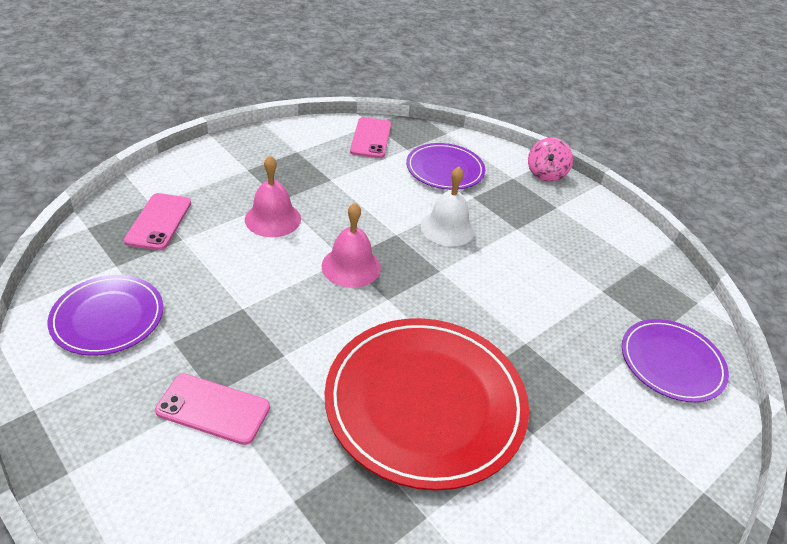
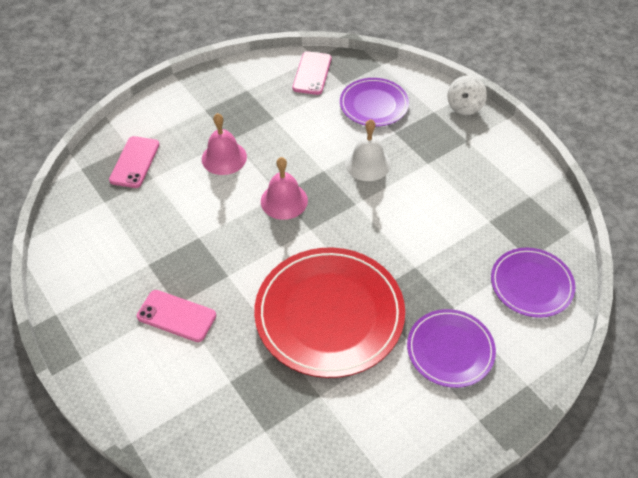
camera: 10 degrees right, 10 degrees up
(108, 317) = (101, 245): purple plate -> purple plate (450, 350)
(546, 174) = (464, 106): pink spinning top -> white spinning top

